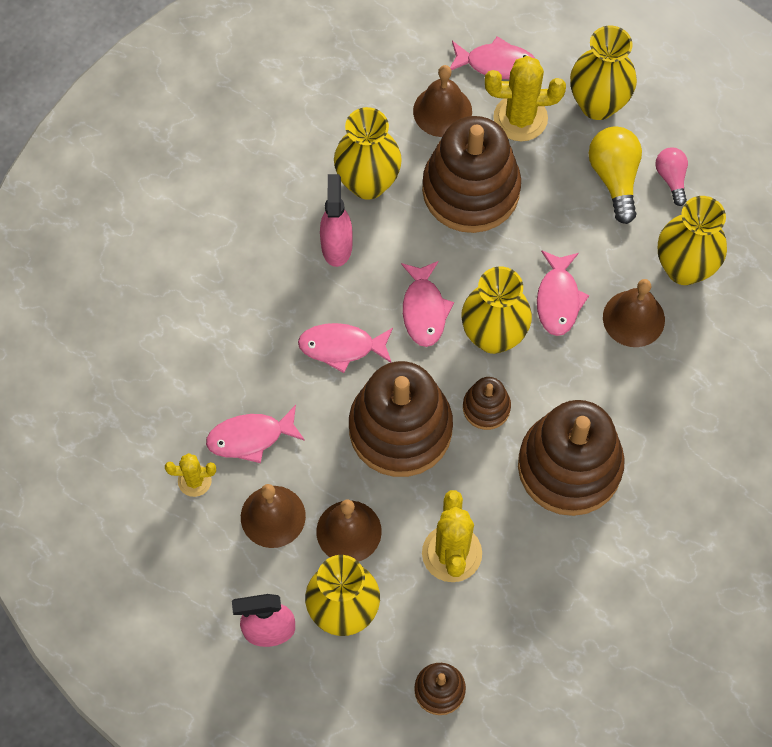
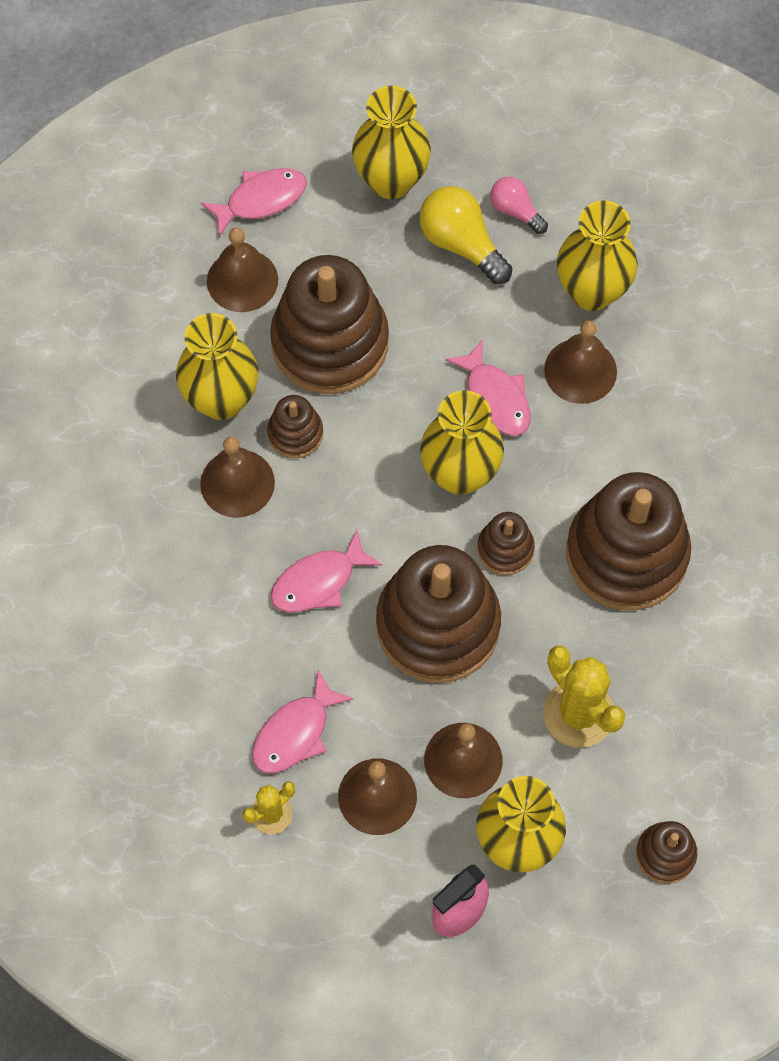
camera: 35 degrees left, 0 degrees up
(336, 246) = (237, 483): pink spray bottle -> brown bell
(401, 237) = (295, 433): none -> brown stacking toy
(424, 310) = (373, 491): pink fish -> none
(520, 118) = (325, 240): yellow cactus -> none

